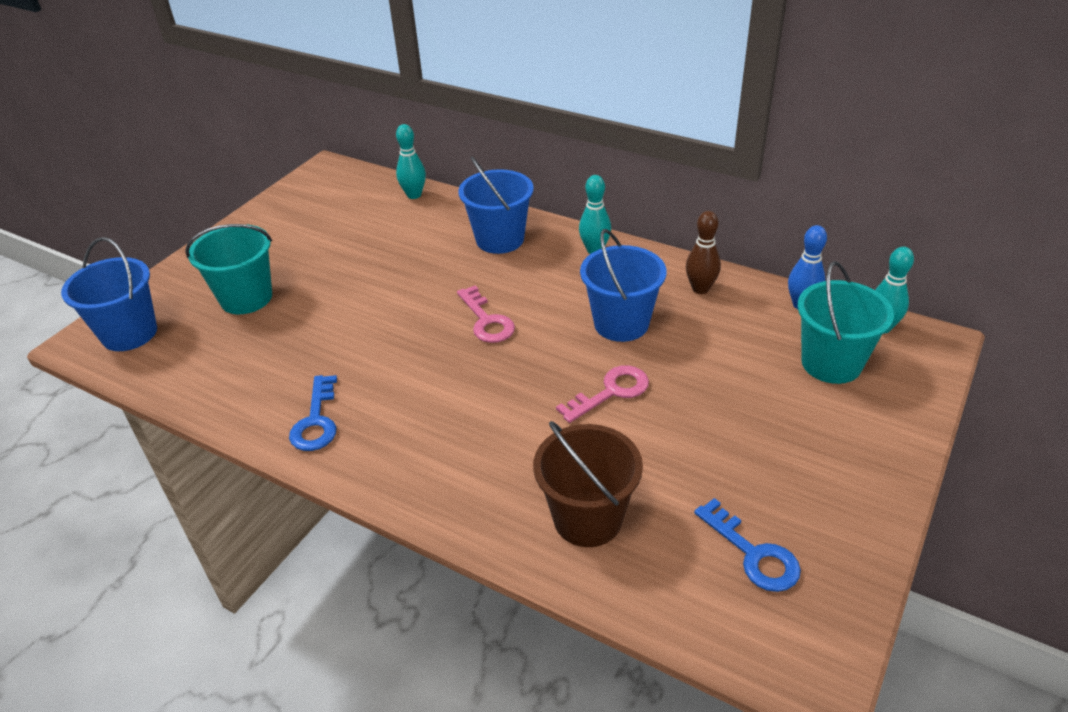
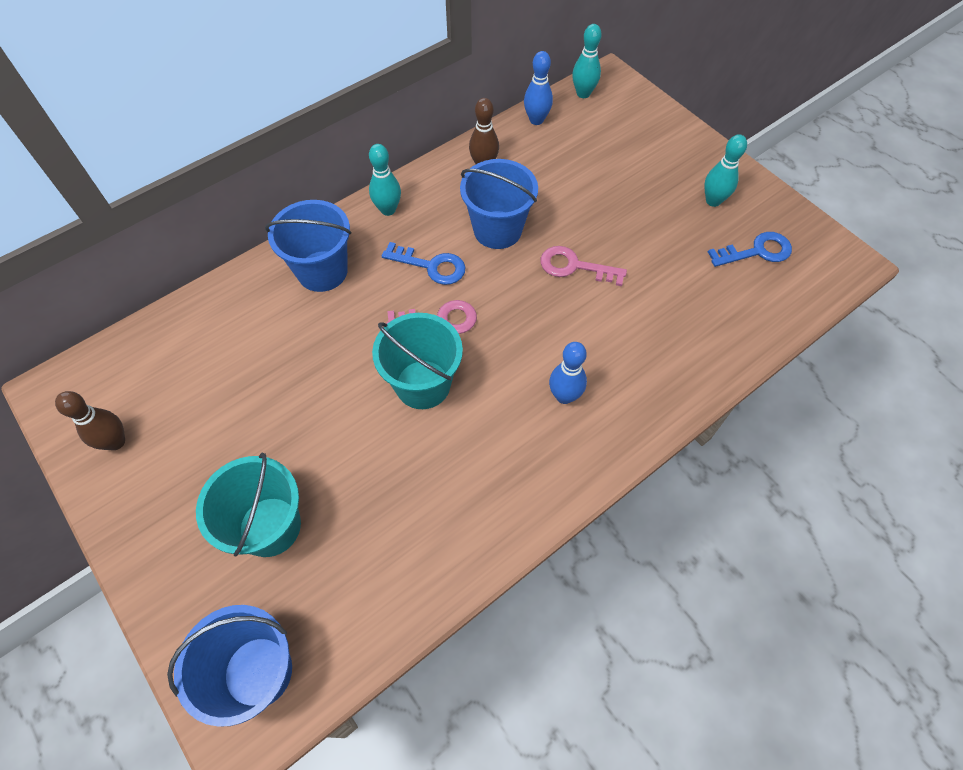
camera: 70 degrees left, 20 degrees up
(295, 207) = (116, 442): none -> brown bowling pin
(316, 421) = (508, 492): blue key -> blue key (431, 266)
(414, 195) = (186, 318): turquoise bowling pin -> turquoise bowling pin (713, 201)
(439, 430) = (564, 396): none -> blue bowling pin
(587, 518) = (697, 328): brown bucket -> none
(611, 392) = (574, 266): pink key -> pink key turned 60 degrees counterclockwise
(831, 363) = (605, 135): turquoise bucket -> turquoise bucket (423, 384)

